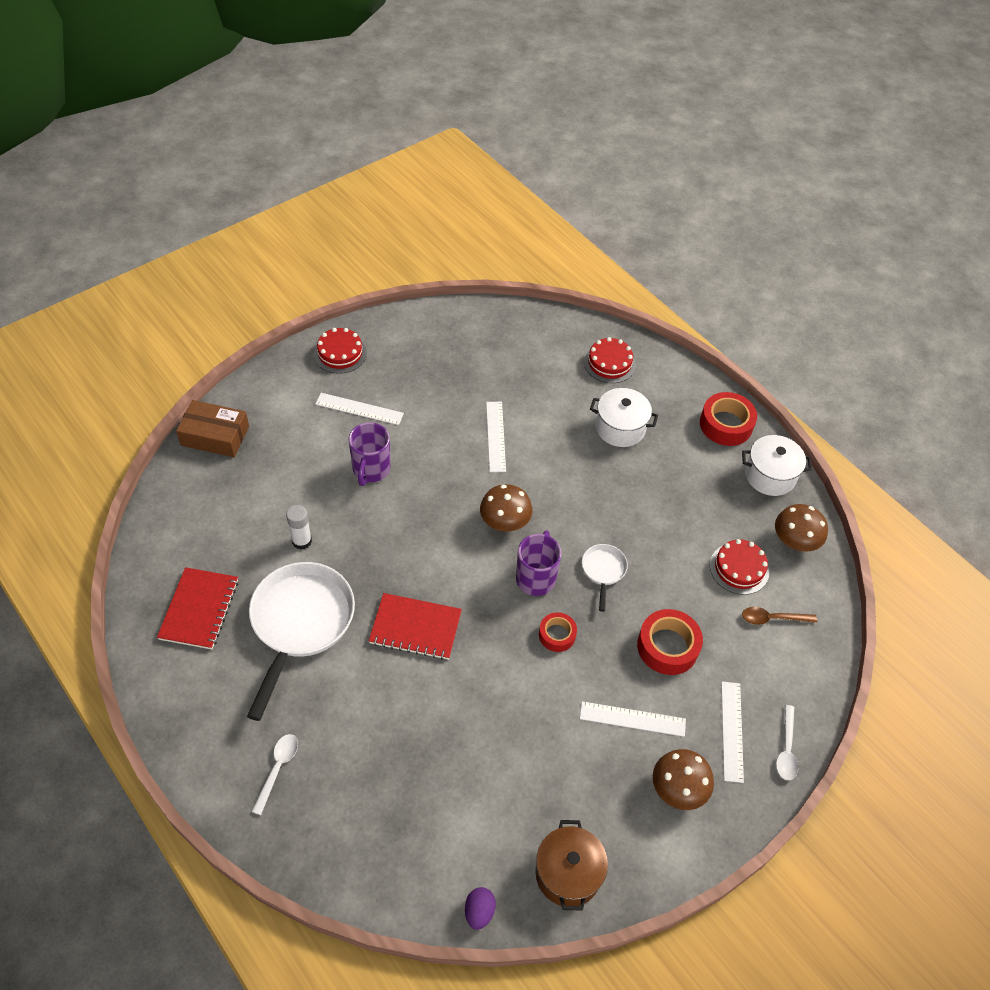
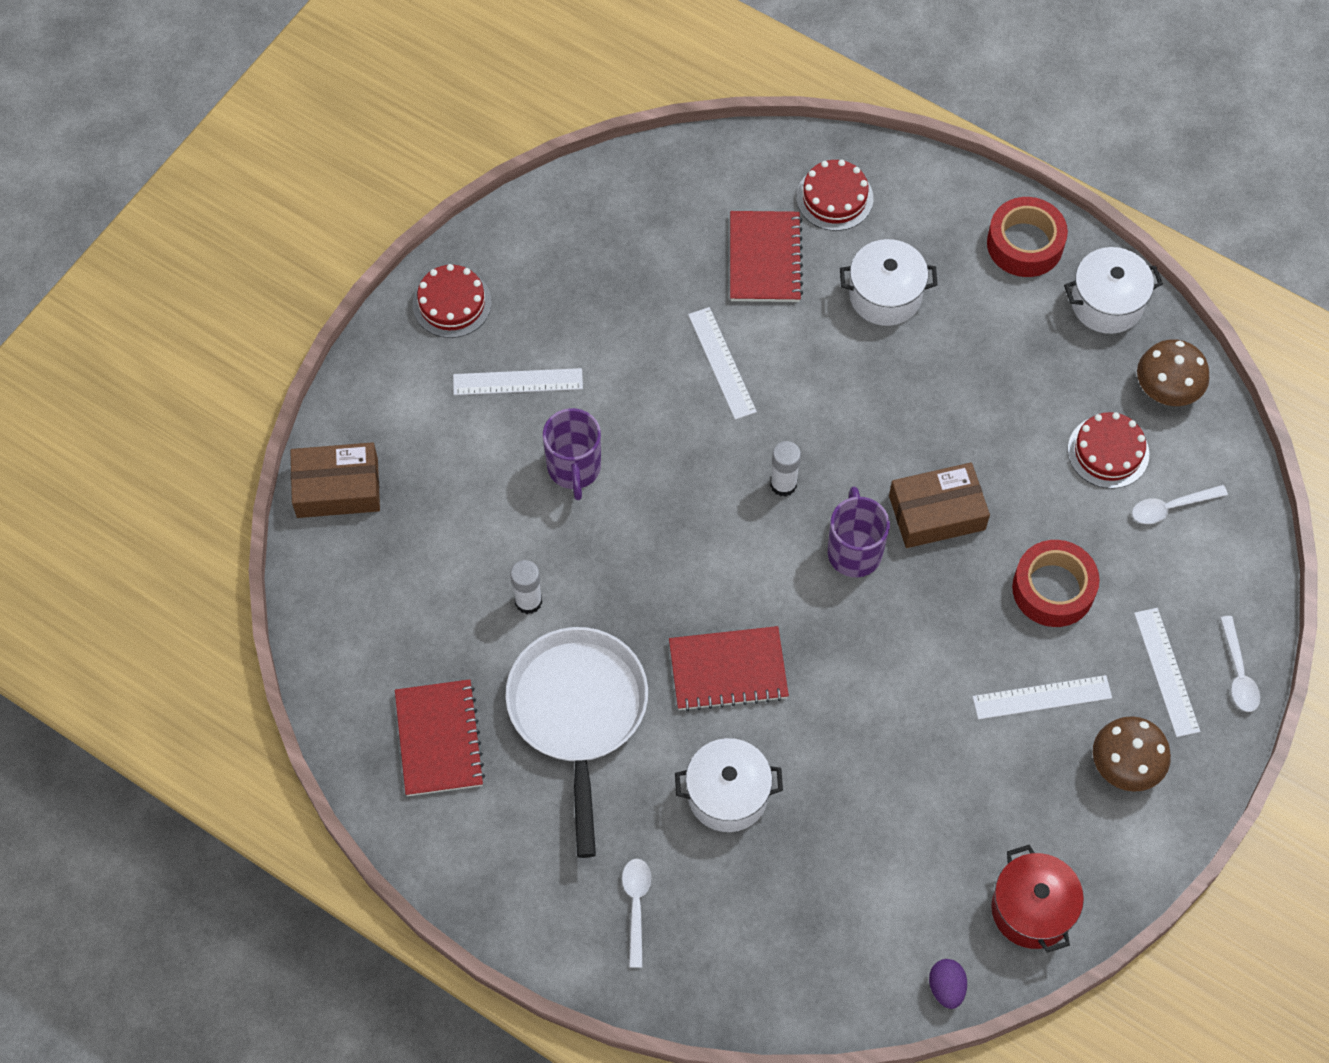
camera: 15 degrees left, 10 degrees up
(378, 712) = (727, 794): none -> white pot
(505, 521) = (783, 484): brown mushroom -> white glue stick
(549, 384) = (764, 259): none -> red notebook
(557, 635) = (910, 620): red tape -> none
(568, 873) = (1032, 909): brown pot -> red pot
(603, 571) = (937, 512): white pan -> brown box
(772, 618) = (1171, 507): brown spoon -> white spoon

